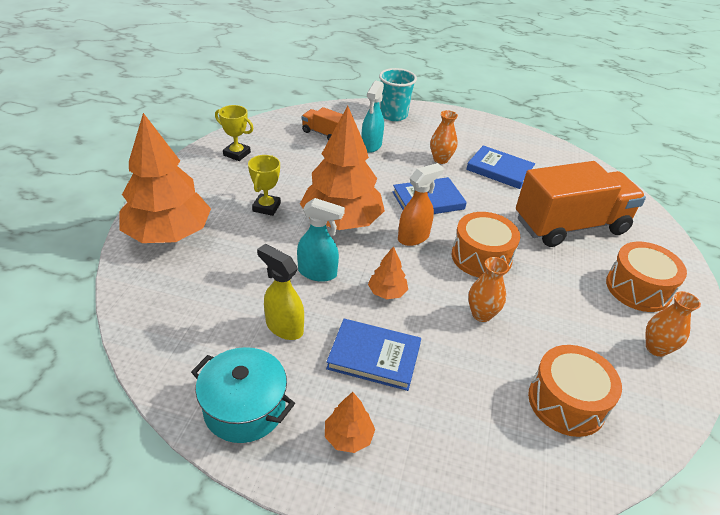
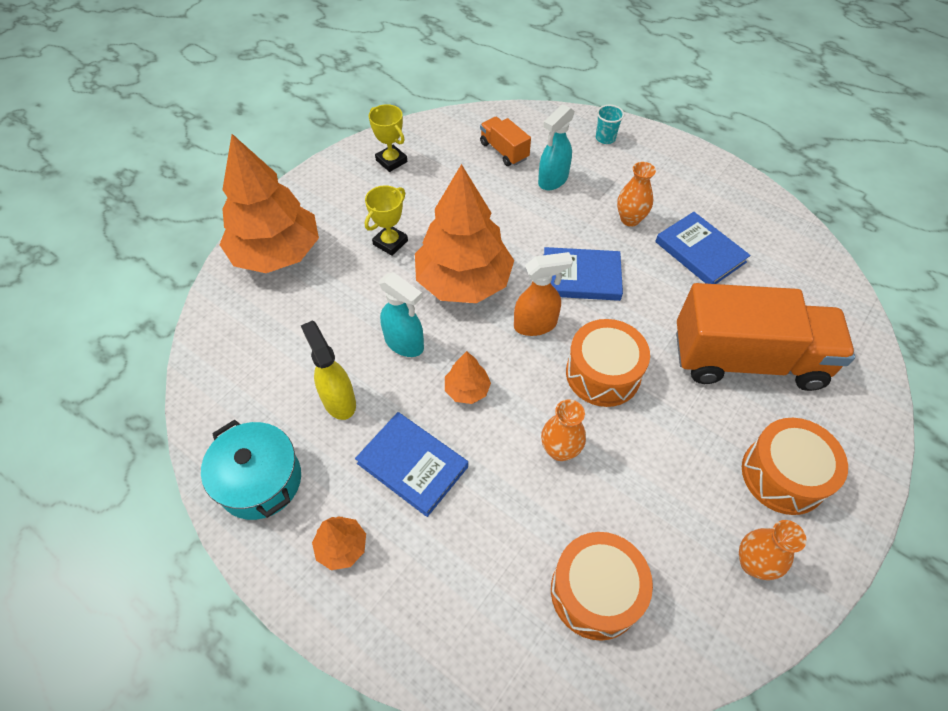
camera: 25 degrees right, 15 degrees up
(393, 115) = (605, 138): turquoise cup -> turquoise cup, size x0.56

